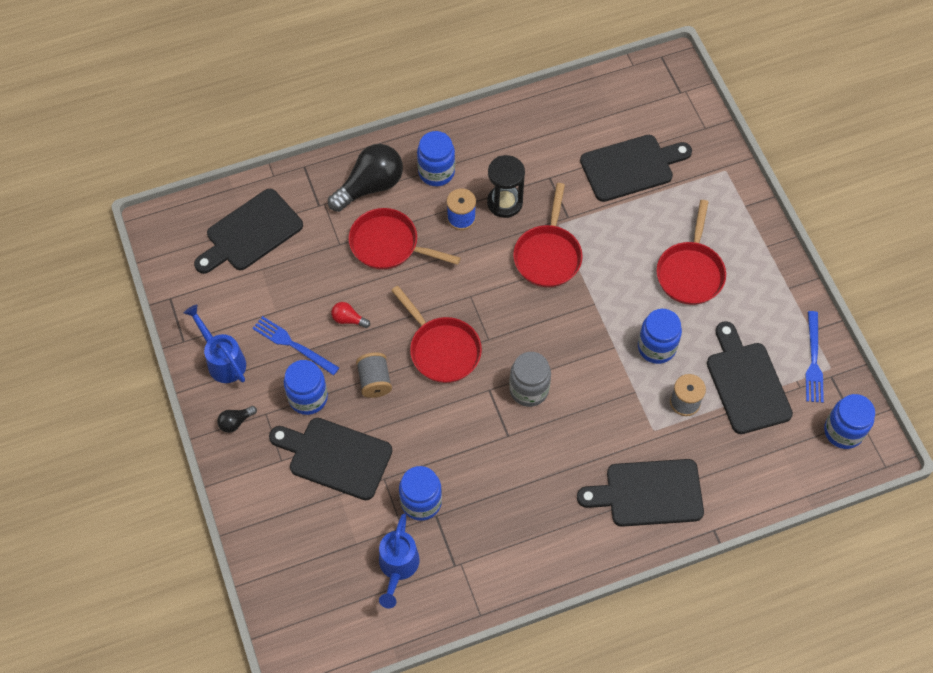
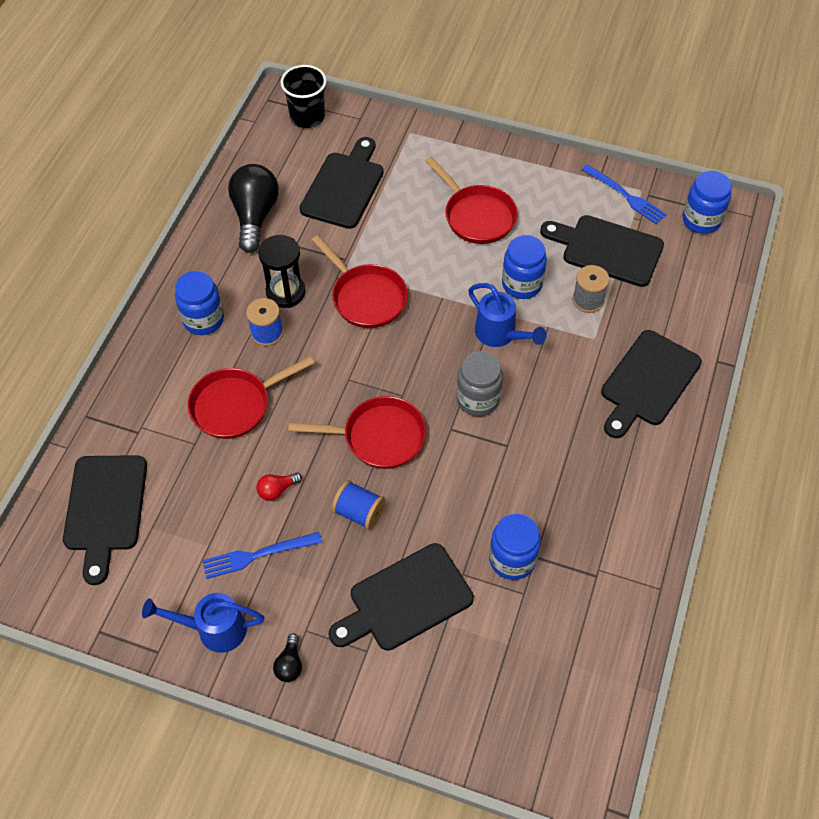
camera: 50 degrees left, 5 degrees down
(308, 397) = (324, 580): blue jar -> none
(370, 186) = (163, 378): black light bulb -> black light bulb (255, 216)
(374, 381) = (359, 512): grey spool -> blue spool
(397, 567) = (560, 625): blue watering can -> blue watering can (500, 334)
(671, 94) = (307, 117): none -> black cup

